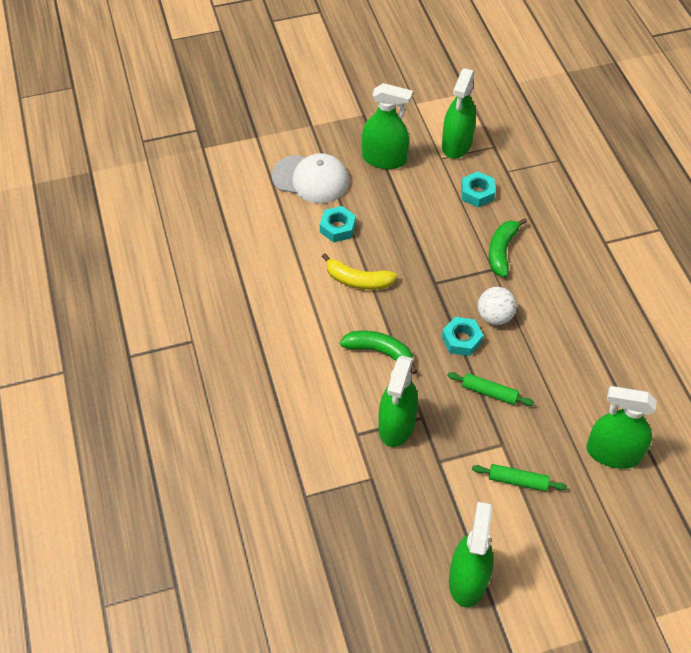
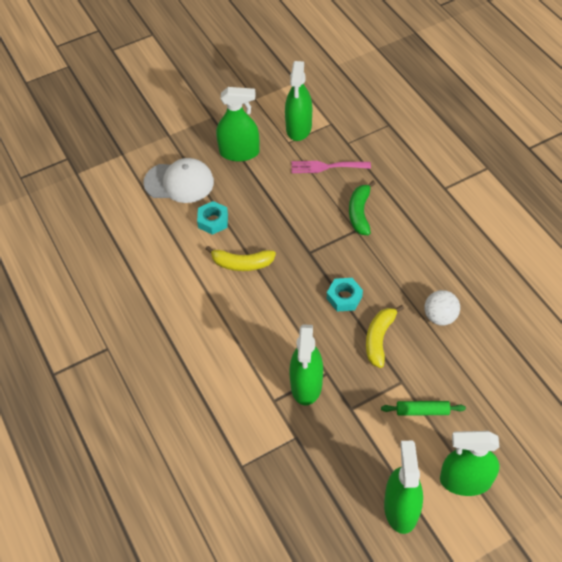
camera: 10 degrees left, 0 degrees up
(379, 352) = (276, 323): green banana -> none
(477, 193) = (326, 167): turquoise nut -> pink fork
(489, 392) = (379, 339): green rolling pin -> yellow banana
(494, 316) = (367, 271): white ball -> white ball (440, 317)
(613, 453) = (496, 368): green spray bottle -> green spray bottle (465, 480)

